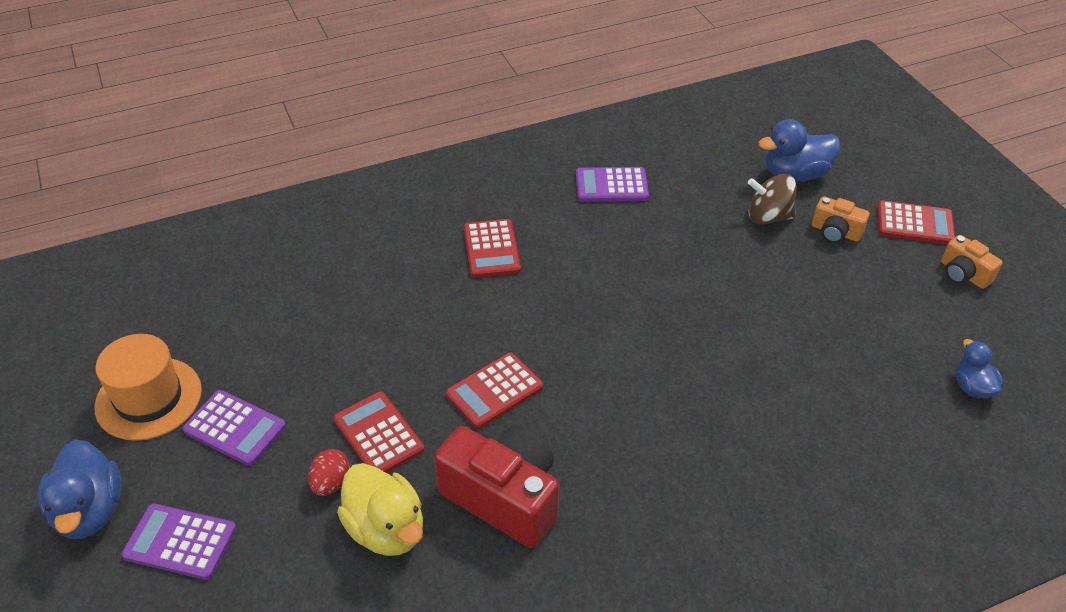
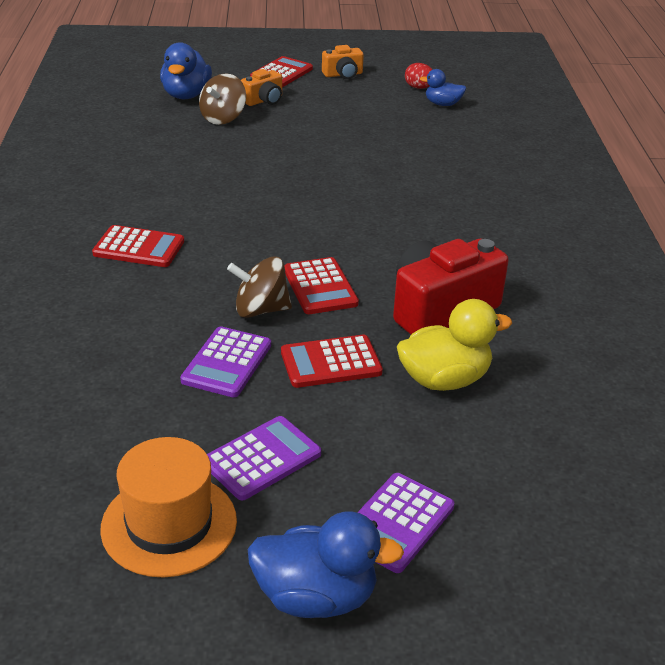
camera: 70 degrees left, 10 degrees down
(331, 483) = (374, 403): red egg -> red egg (419, 88)
(437, 360) = (260, 310): none -> brown spinning top
(611, 186) = (116, 169): purple calculator -> purple calculator (227, 363)

